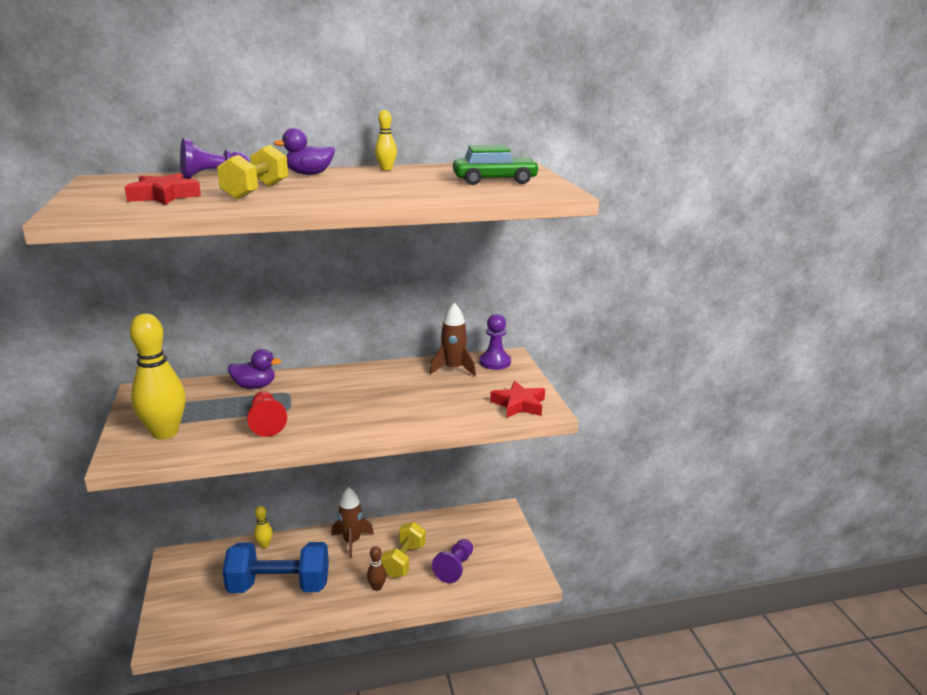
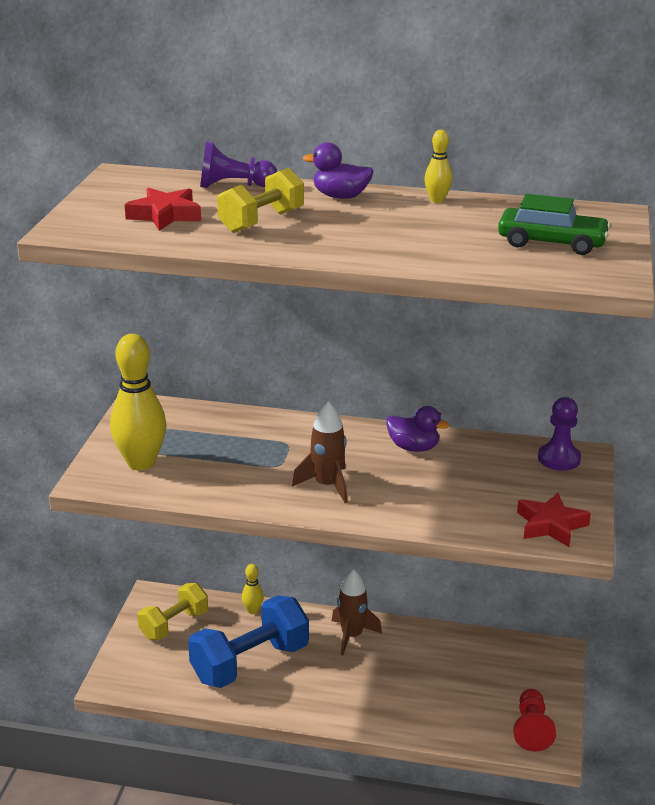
camera: 25 degrees right, 5 degrees up
(254, 386) = (256, 426): purple duck -> purple duck (413, 447)
(266, 423) = (247, 476): red pawn -> red pawn (531, 729)
(279, 586) = (250, 663): blue dumbbell -> blue dumbbell turned 60 degrees counterclockwise
(377, 587) = (357, 698): brown bowling pin -> none
(404, 561) = (402, 677): yellow dumbbell -> yellow dumbbell (174, 625)
(453, 369) = (499, 456): brown rocket -> brown rocket (327, 485)
(455, 568) = (459, 704): purple pawn -> none

